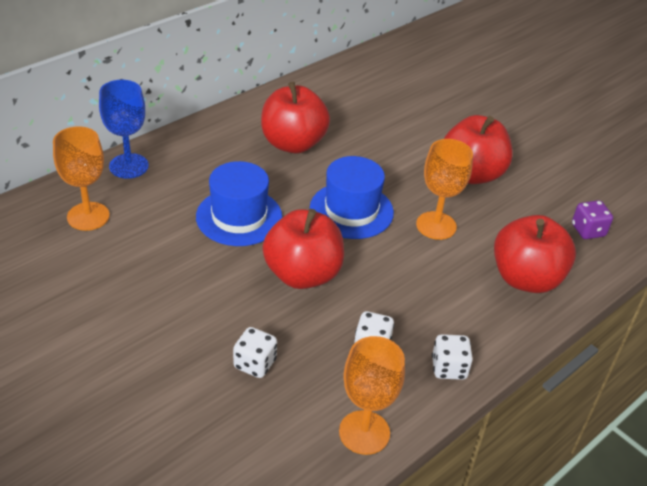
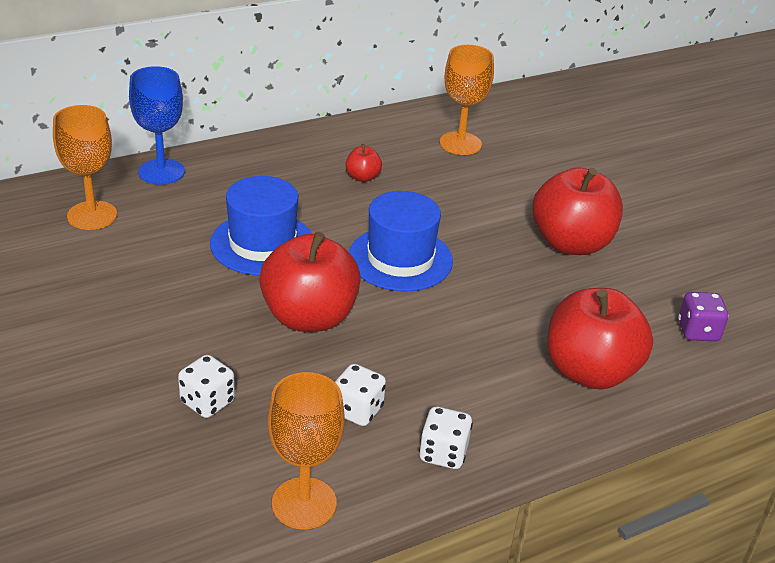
camera: 15 degrees right, 5 degrees down
(293, 143) = (362, 177): red apple -> red apple, size x0.44
(436, 225) = (499, 292): orange goblet -> orange goblet (460, 143)

